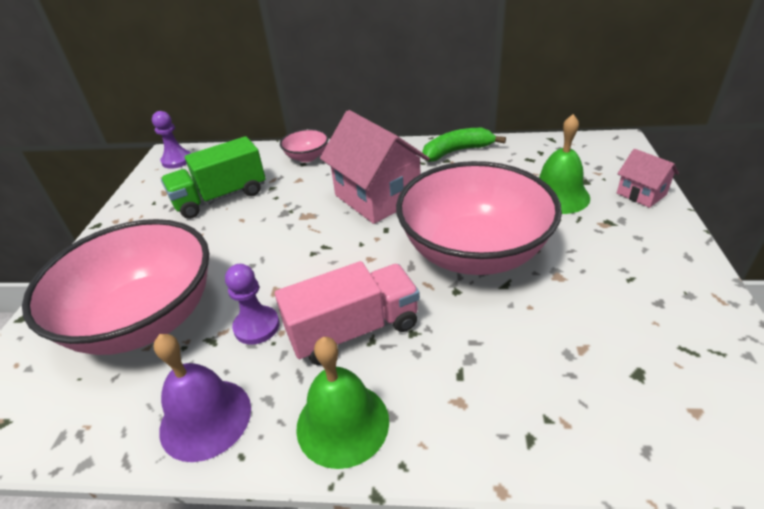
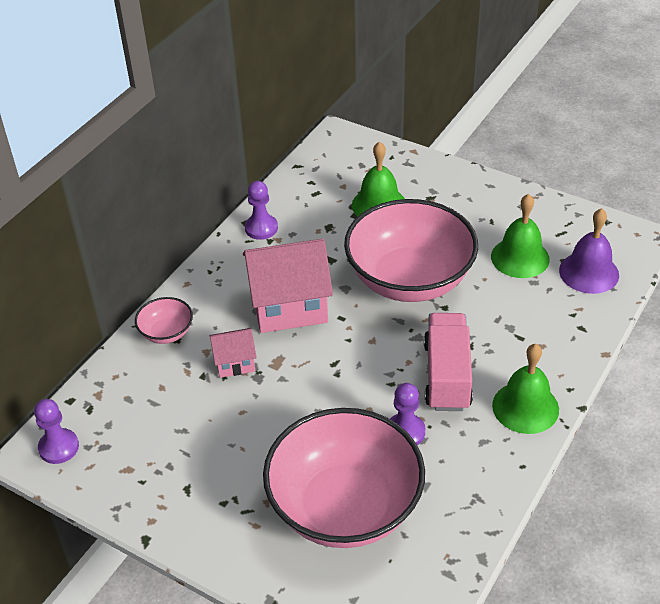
camera: 65 degrees left, 5 degrees up
(205, 418) = (480, 480): purple bell -> purple bell (589, 272)
(220, 197) = (185, 420): green truck -> none
(456, 151) = (261, 228): green banana -> purple pawn
(597, 325) = (520, 257): none -> green bell
(641, 194) = (412, 165): pink house -> pink house (235, 363)

